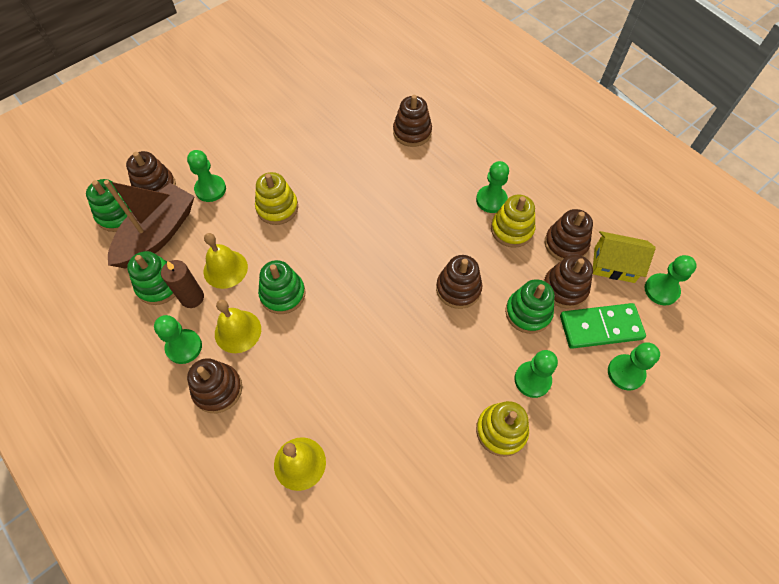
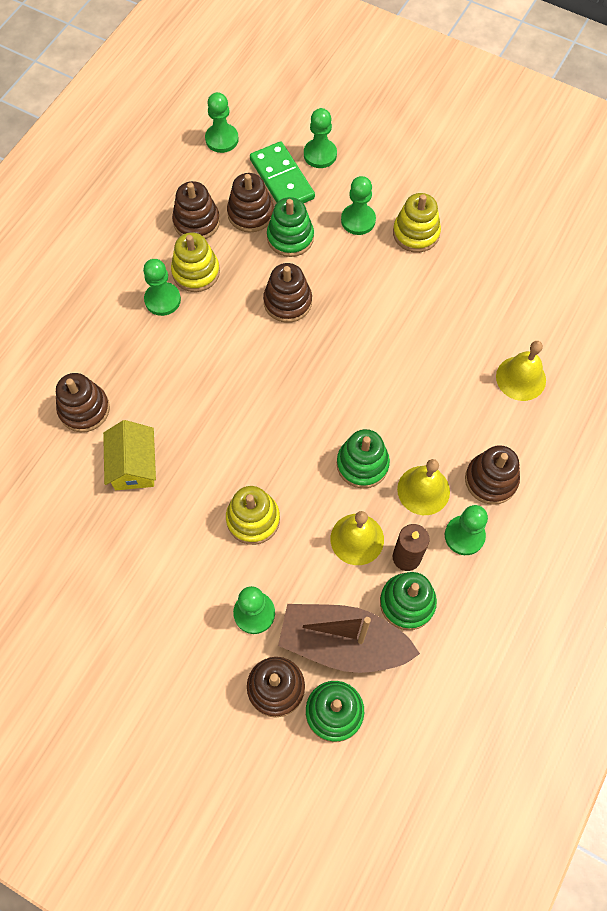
camera: 110 degrees left, 5 degrees up
(614, 264) = (206, 179): yellow house -> yellow house (133, 465)

